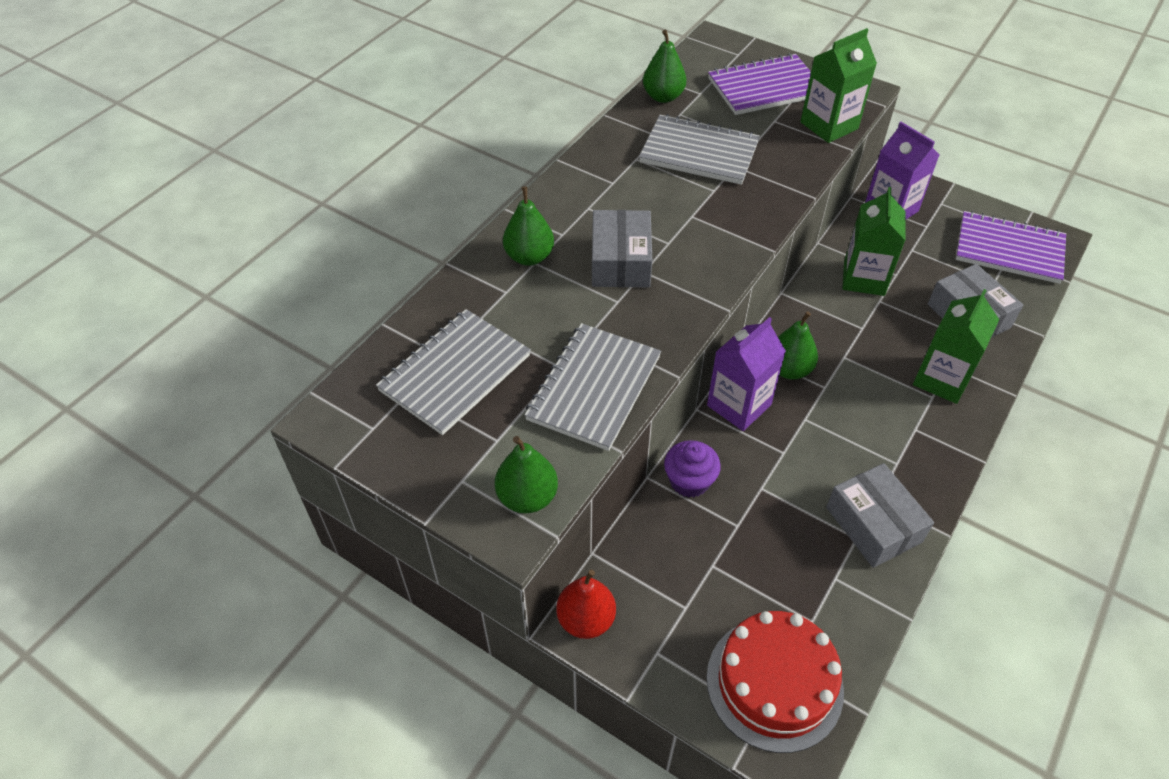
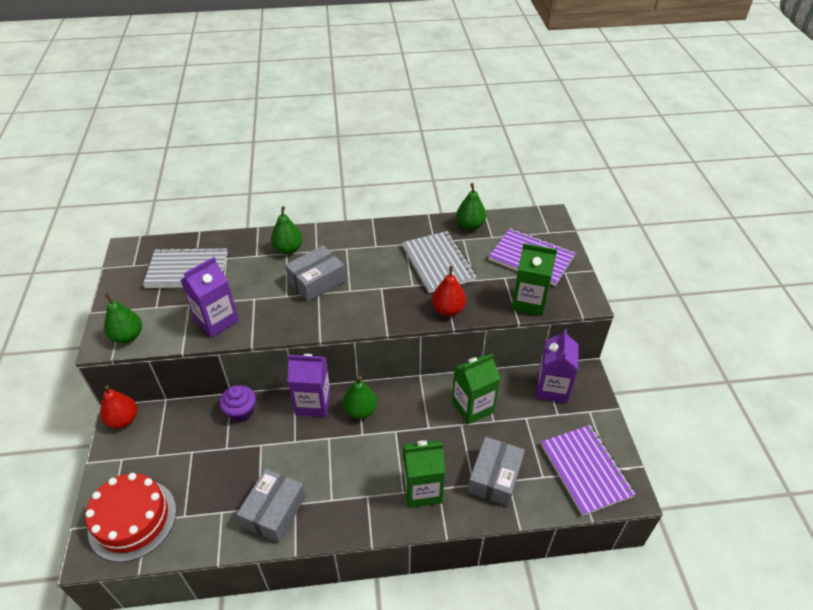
camera: 50 degrees right, 5 degrees down
(594, 388) = (216, 320): grey notebook -> purple carton
(782, 185) = (448, 310): none -> red pear

